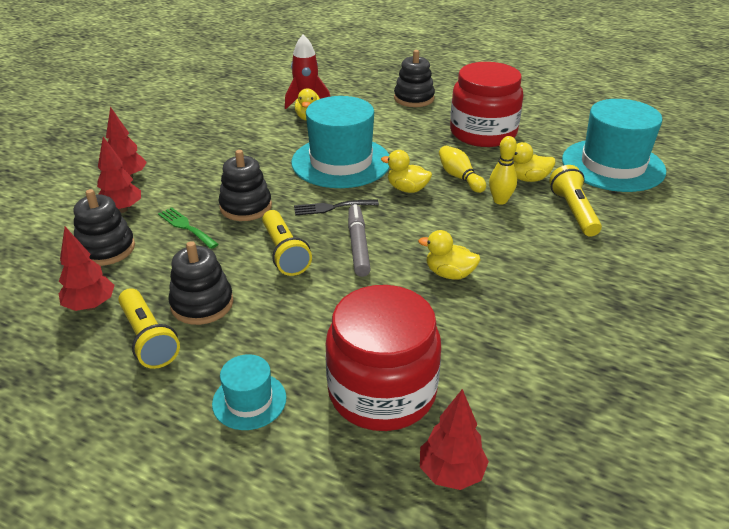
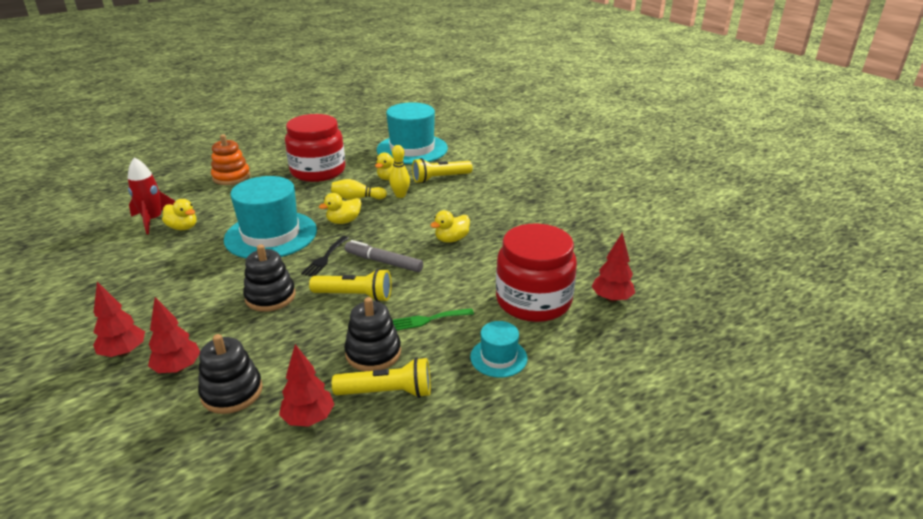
camera: 60 degrees left, 5 degrees down
(186, 227) = (258, 336): green fork -> green fork (427, 320)
(414, 98) = (231, 177): black stacking toy -> orange stacking toy
(573, 211) = (440, 178): yellow flashlight -> yellow flashlight turned 45 degrees counterclockwise

